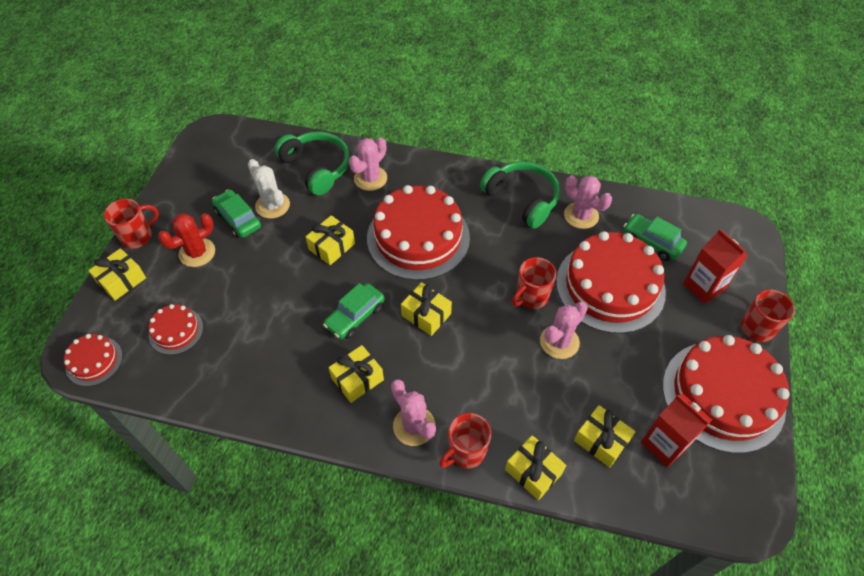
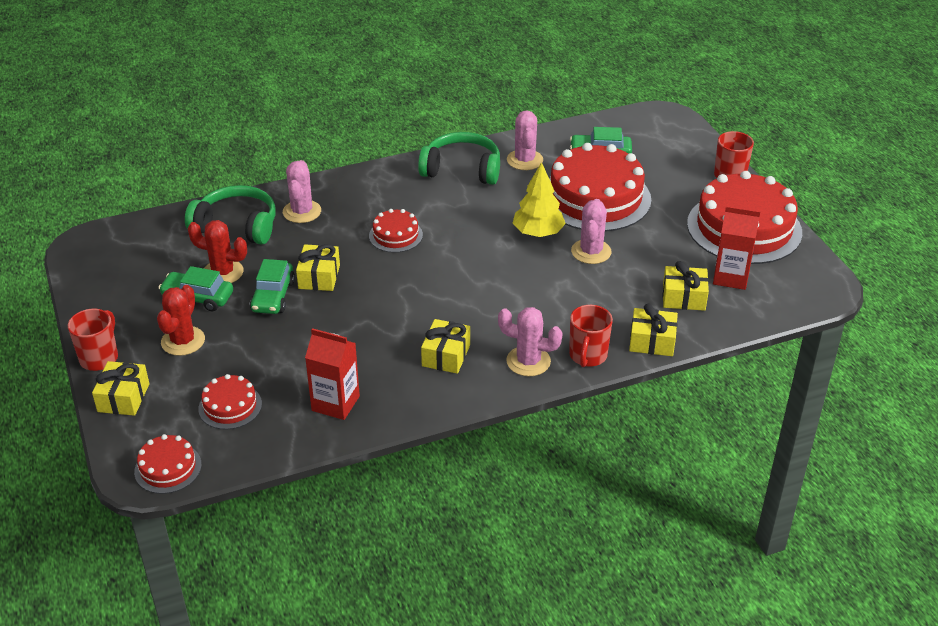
camera: 35 degrees left, 15 degrees down
(272, 205) = (223, 272): white cactus -> red cactus
(355, 316) = (397, 315): green car -> green car (273, 296)
(418, 237) = (395, 235): red cake -> red cake, size x0.47
(426, 315) = (460, 285): yellow gift -> none
(531, 297) = (538, 233): red mug -> yellow tree
(581, 215) = (525, 160): pink cactus -> pink cactus turned 75 degrees clockwise
(703, 287) = (667, 166): red carton -> red carton (335, 403)

